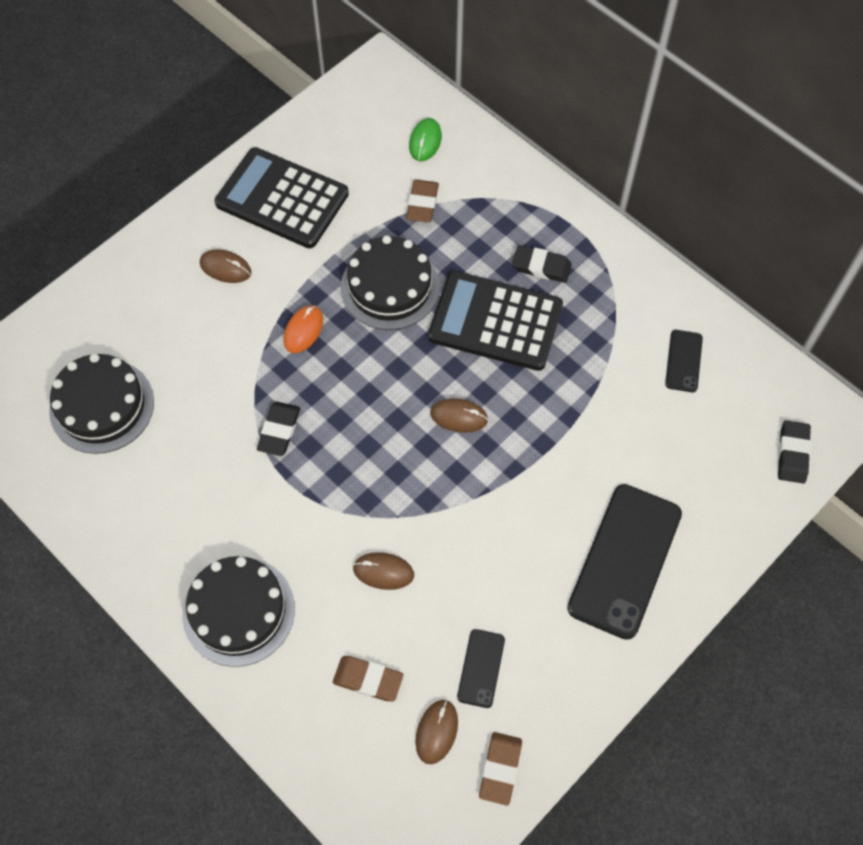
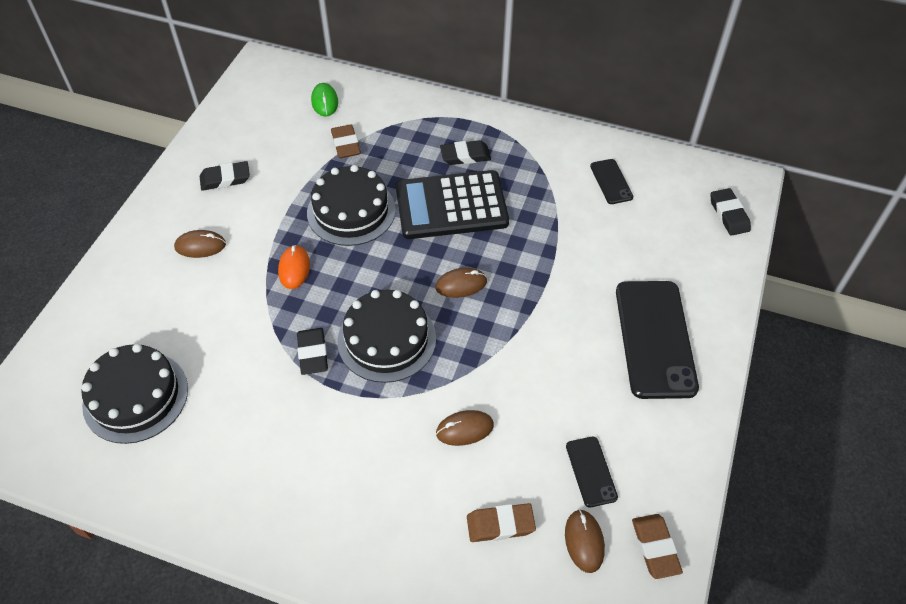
camera: 25 degrees left, 10 degrees down
(238, 611) = (352, 518): black cake -> black cake (386, 339)
(282, 199) = (225, 179): black calculator -> black eraser

